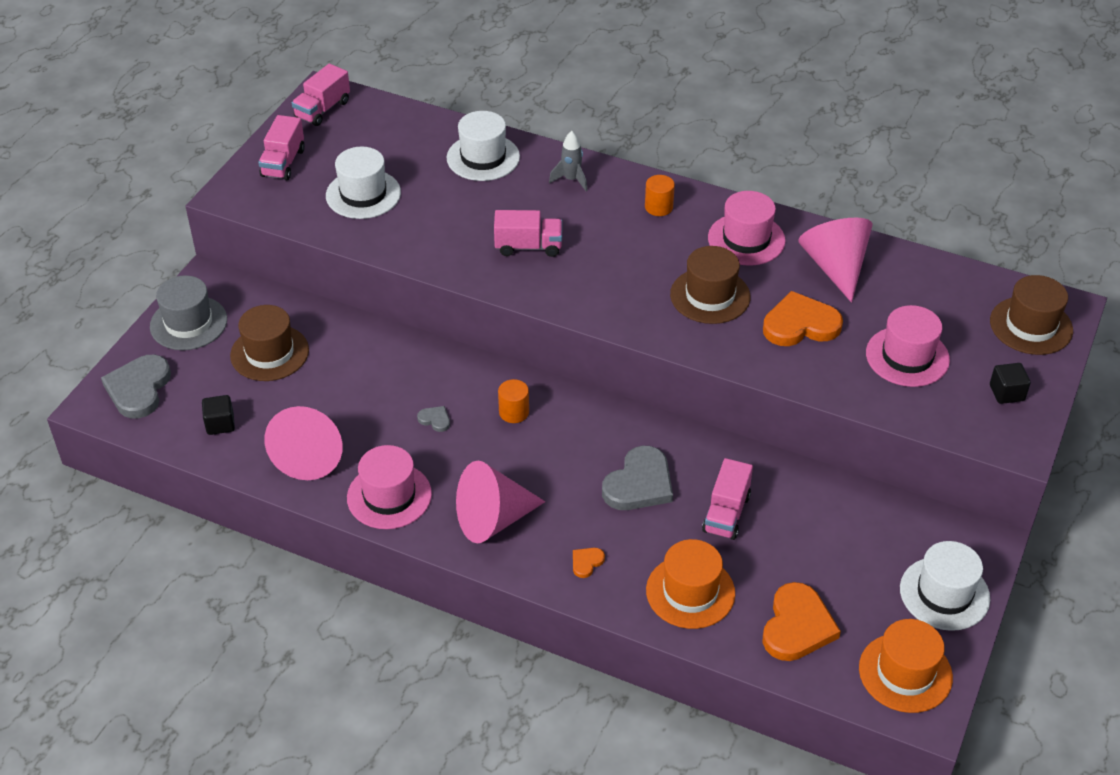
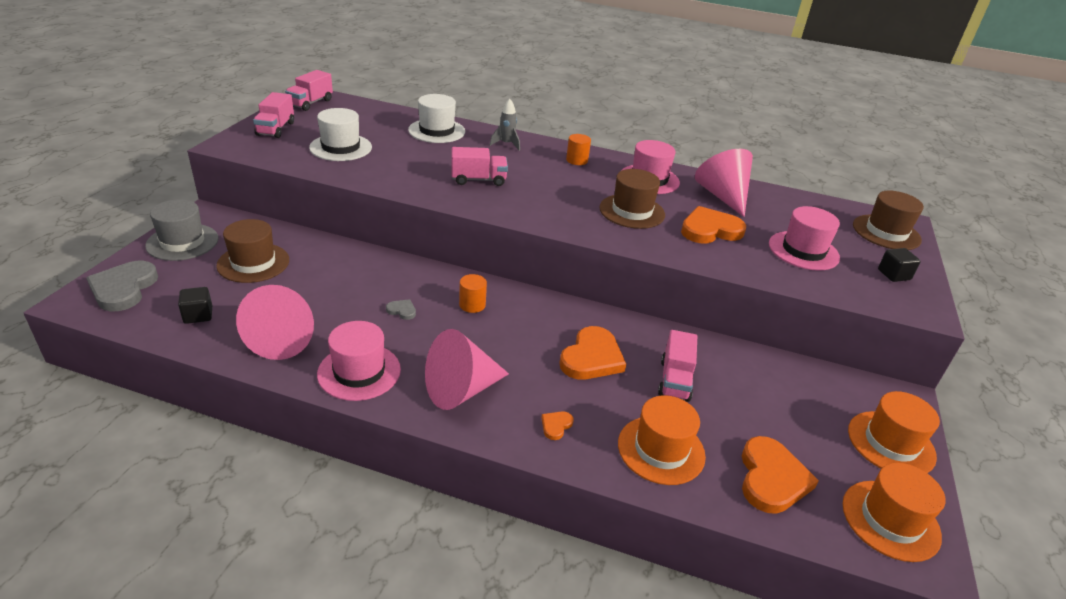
camera: 10 degrees left, 10 degrees down
(639, 484) = (592, 358): grey heart -> orange heart
(944, 593) = (891, 443): white hat -> orange hat

